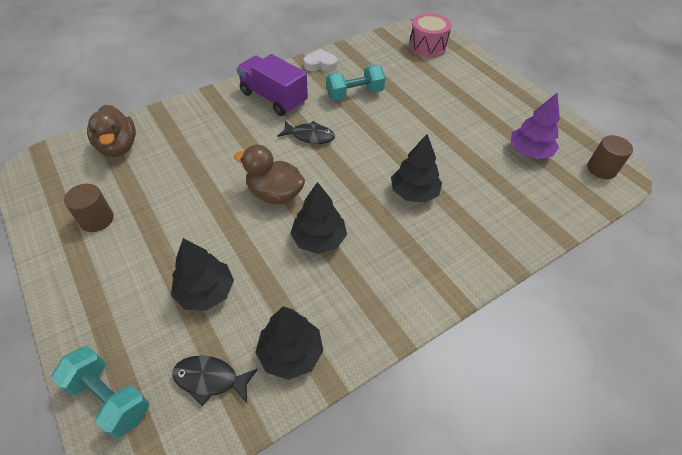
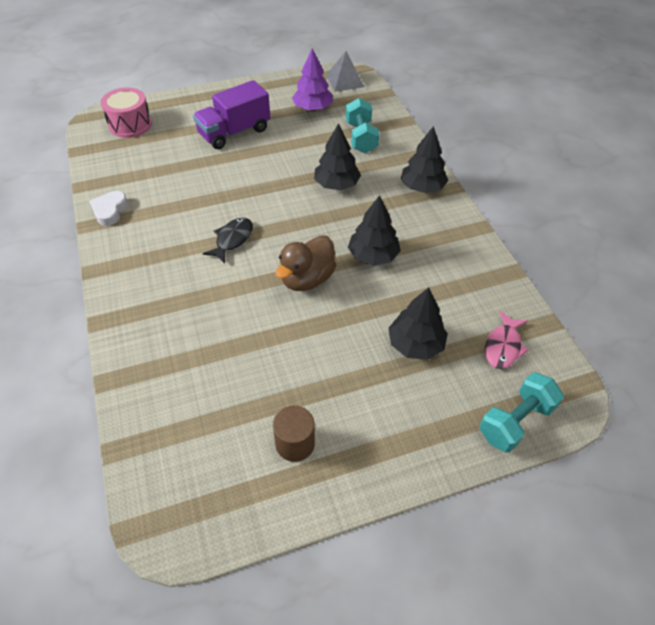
camera: 75 degrees left, 0 degrees up
(118, 147) = (171, 424): brown duck -> none
(210, 379) = (503, 346): black fish -> pink fish
(273, 98) = (152, 260): purple truck -> purple truck (234, 132)
(290, 353) = (484, 291): black tree -> black tree (422, 187)
(354, 94) = (181, 194): turquoise dumbbell -> turquoise dumbbell (361, 137)
(601, 169) = (345, 81): brown cylinder -> grey pyramid

